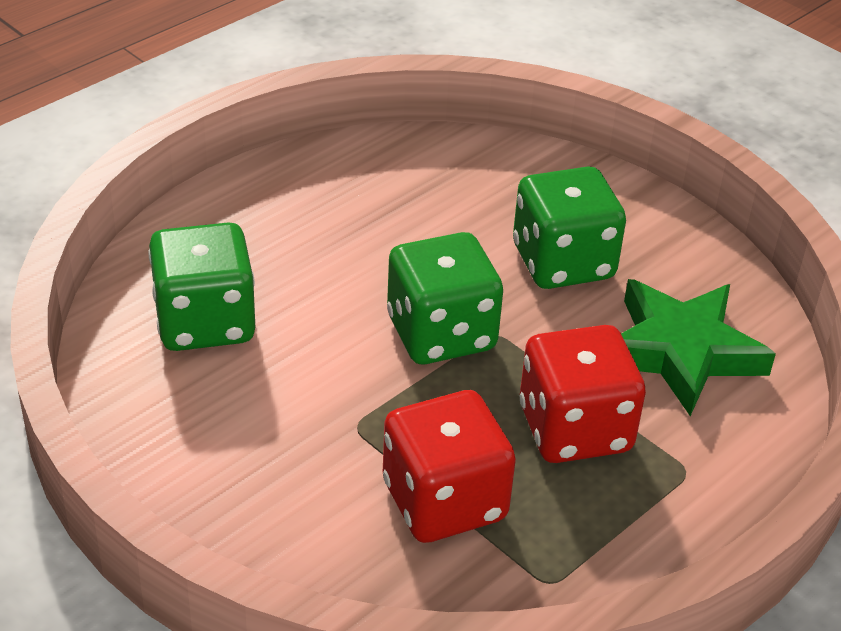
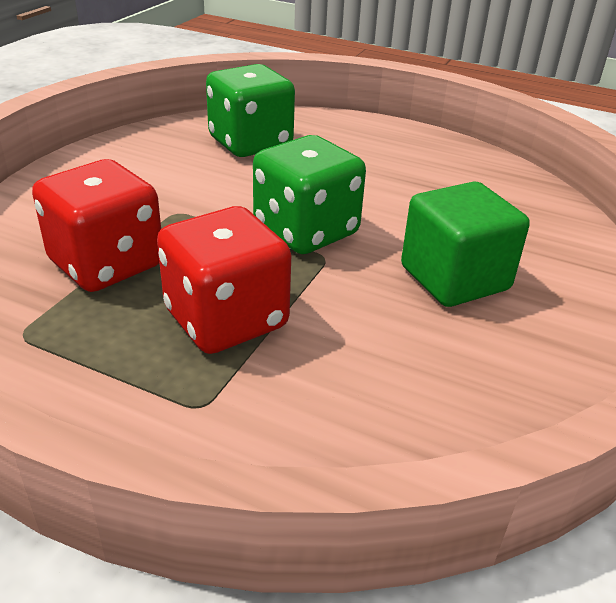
camera: 70 degrees right, 5 degrees down
(563, 262) = (454, 278): green dice -> green cube
(681, 352) = (385, 375): green star -> none

